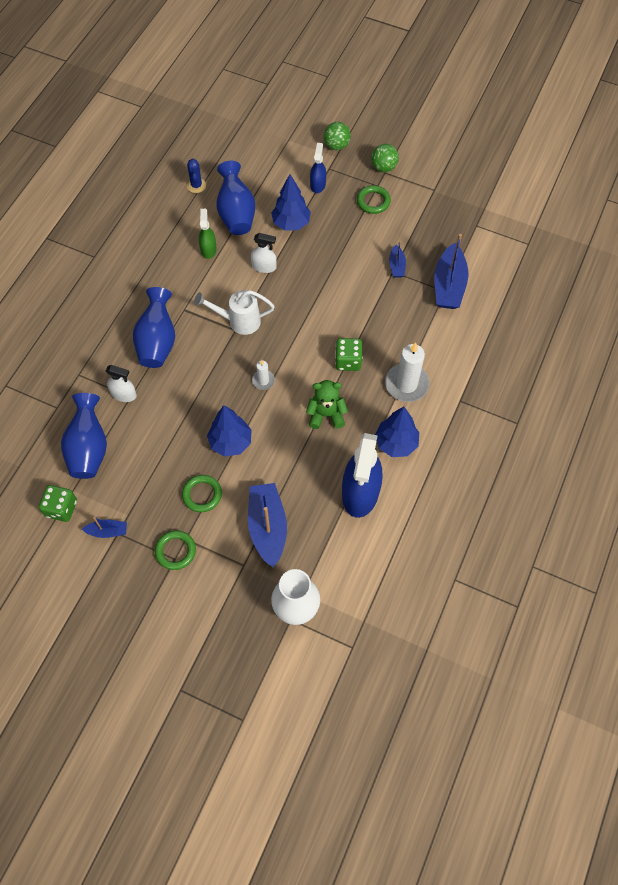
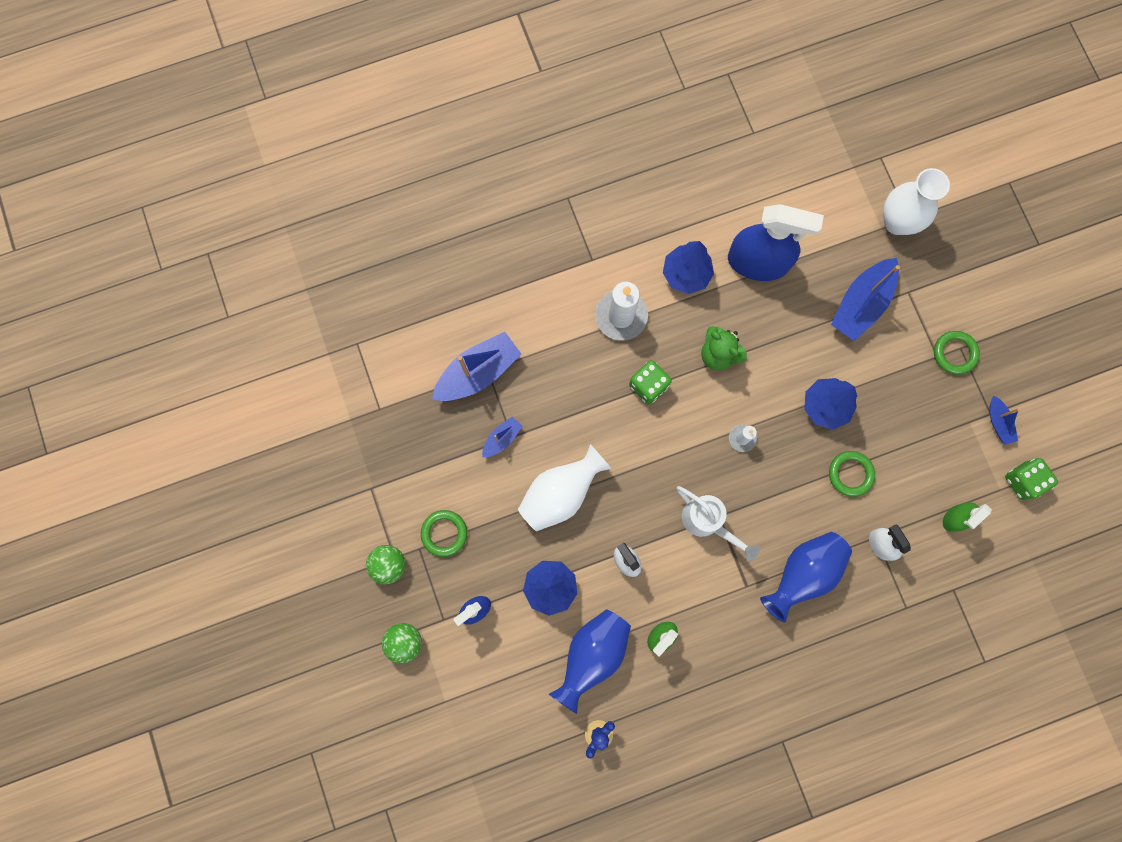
camera: 135 degrees left, 15 degrees up
(89, 448) = (955, 518): blue vase -> green spray bottle
(107, 531) = (998, 423): blue boat -> blue boat turned 150 degrees counterclockwise
(202, 494) = (891, 382): green ring -> green ring (850, 474)
(335, 268) = (561, 493): none -> white vase
(360, 492) = (758, 262): blue spray bottle -> blue spray bottle turned 45 degrees clockwise

